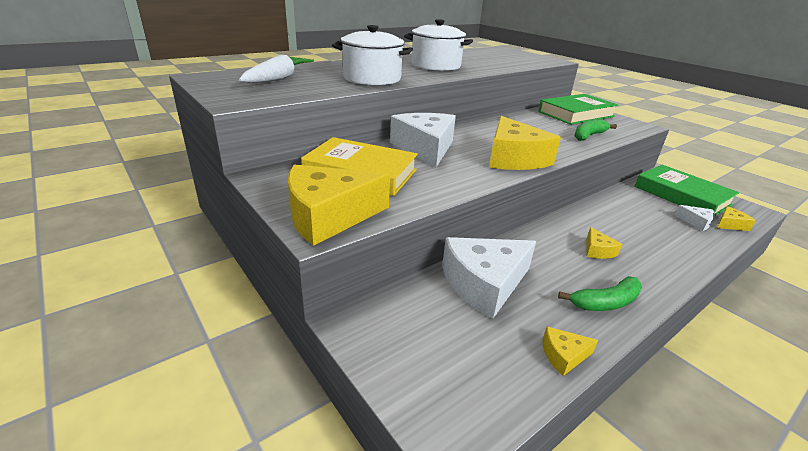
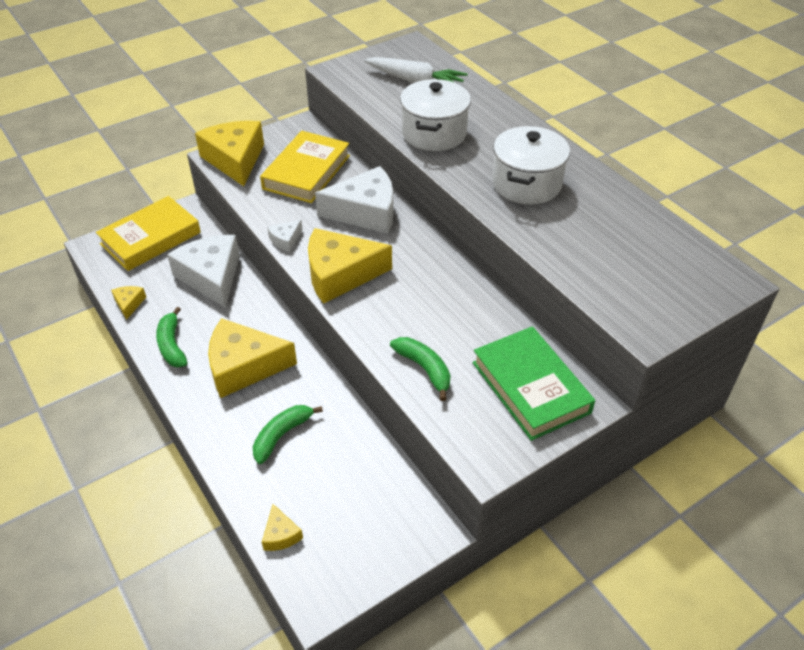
camera: 95 degrees right, 15 degrees up
(420, 356) = (151, 238): none -> yellow book
(597, 250) = (244, 366): yellow cheese -> yellow cheese, size x2.26
(651, 227) = (281, 435): none -> green banana
(681, 195) = (365, 520): green book -> none
(696, 222) = (290, 495): white cheese -> white cheese (285, 240)

